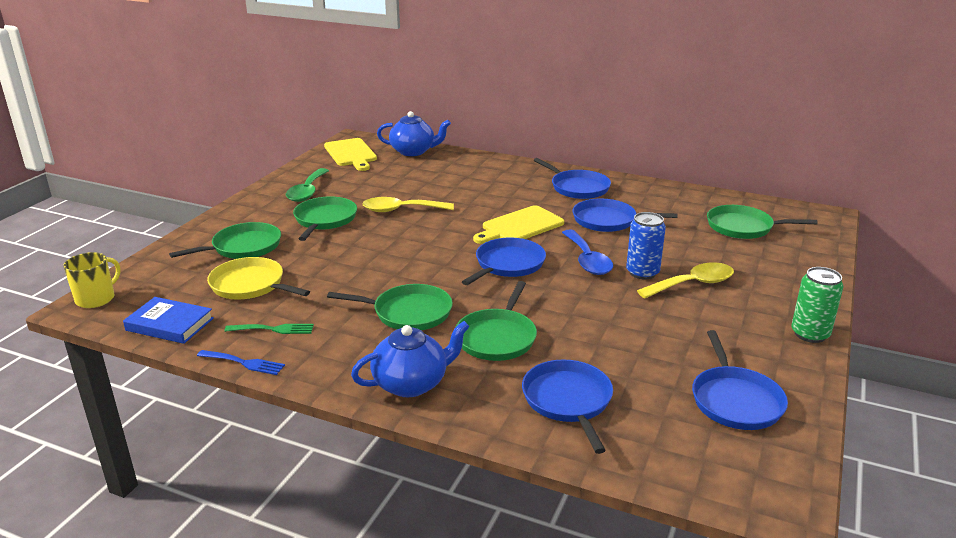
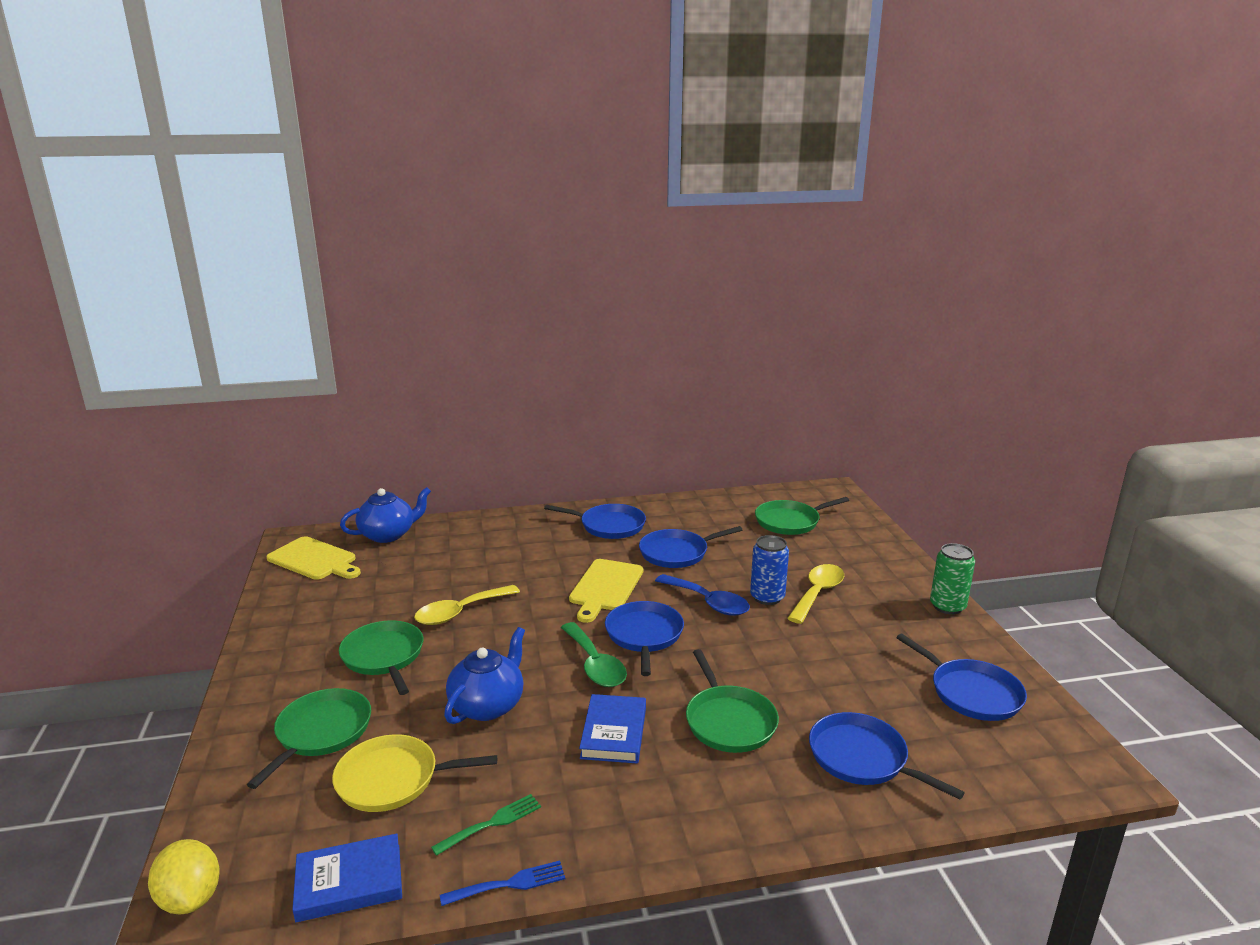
camera: 35 degrees left, 5 degrees down
(96, 298) = (190, 898): yellow mug -> yellow lemon
(307, 191) = (317, 627): green spoon -> green spoon (595, 665)
(408, 313) = (614, 733): green pan -> blue book
(411, 383) = (713, 813): blue teapot -> blue teapot (488, 705)

